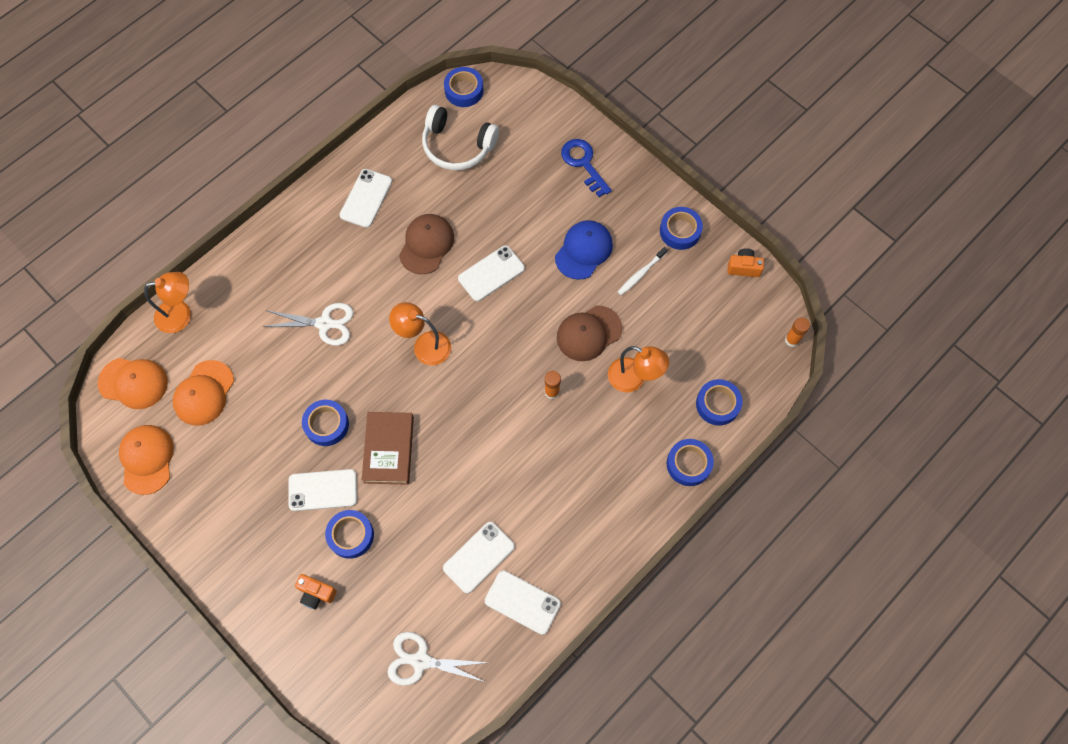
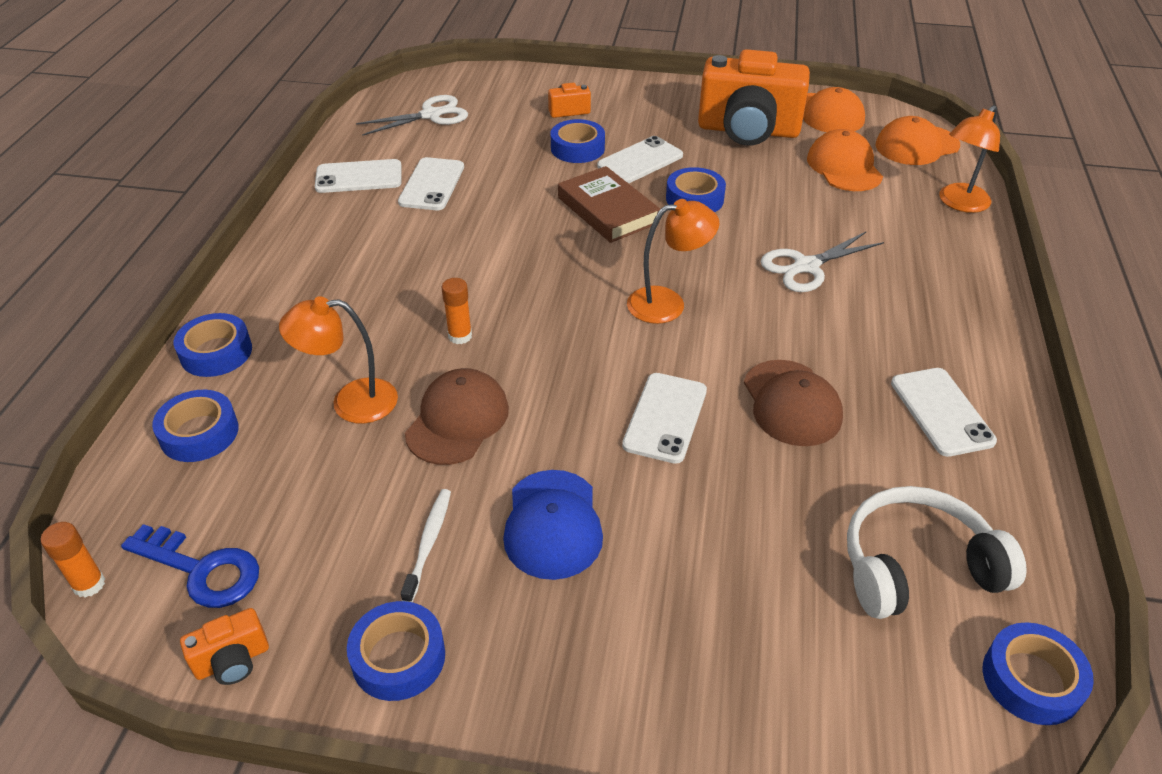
camera: 145 degrees right, 25 degrees down
(219, 476) = (748, 130): none -> orange camera
(583, 164) = (677, 677): blue key -> blue key (202, 570)

